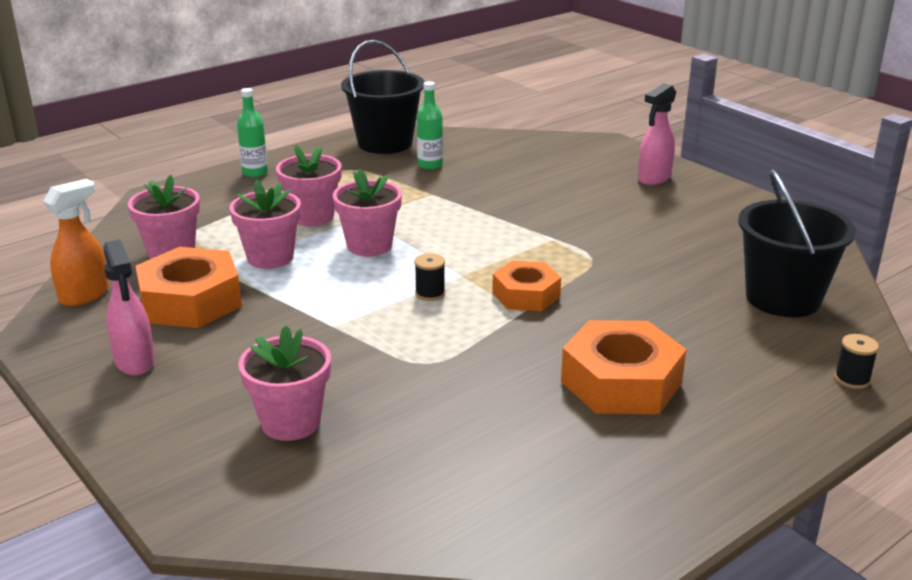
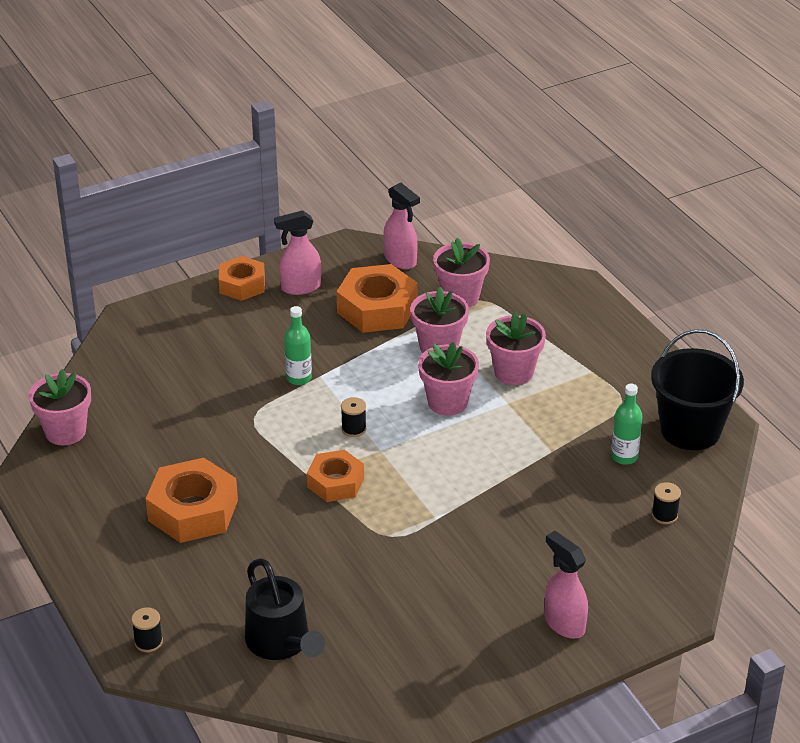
camera: 100 degrees right, 10 degrees up
(85, 295) = (400, 260): orange spray bottle -> pink spray bottle
(119, 413) = (242, 284): none -> orange nut
(255, 173) = (620, 340): green bottle -> green bottle (299, 378)
(291, 422) = (205, 352): pink flower pot -> pink flower pot (65, 432)
(500, 149) = (664, 515): none -> black spool
(783, 298) = (282, 643): black bucket -> black watering can

